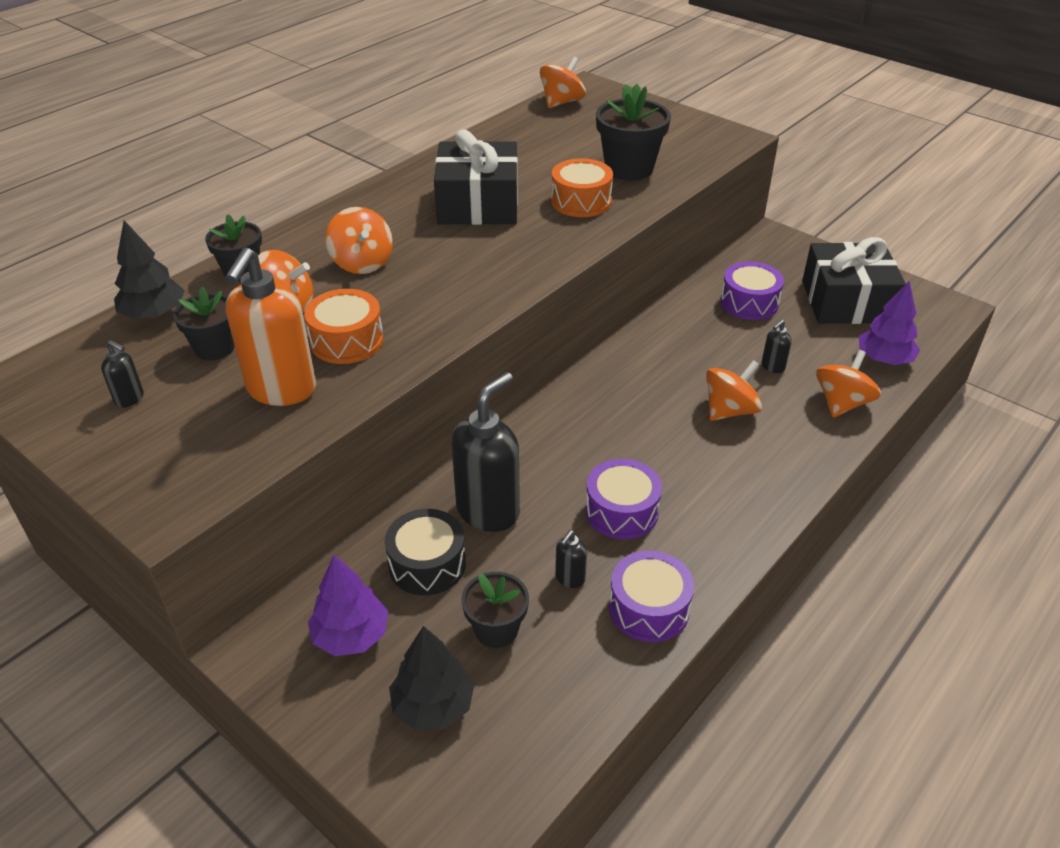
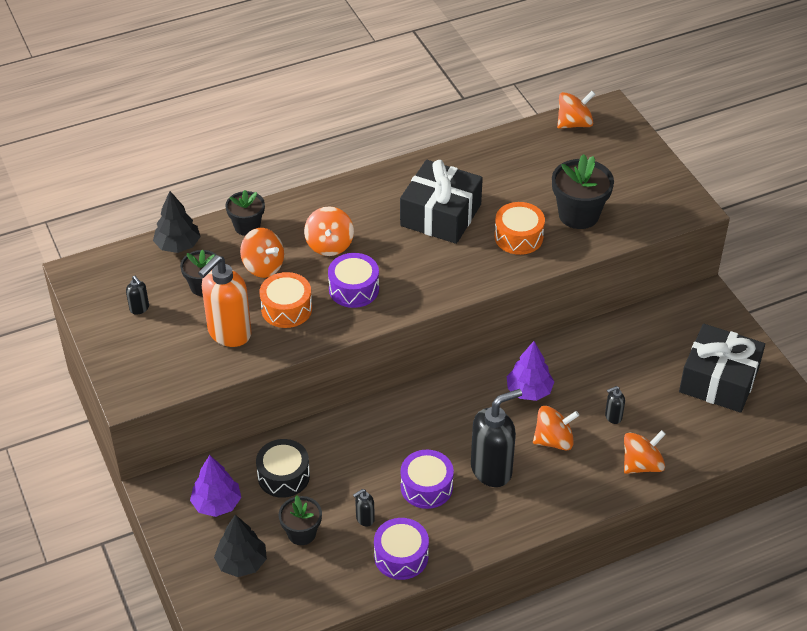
camera: 25 degrees right, 5 degrees up
(488, 511) = (341, 454): black soap dispenser -> black soap dispenser (492, 470)
(749, 302) = (638, 354): purple drum -> purple drum (354, 289)
(884, 359) = (705, 441): purple tree -> purple tree (529, 391)

